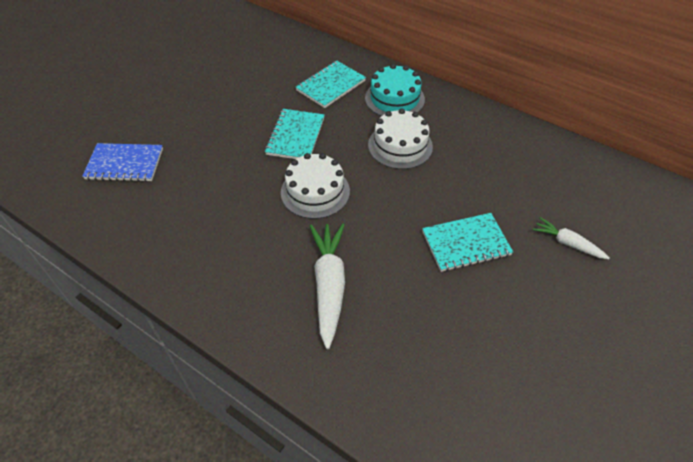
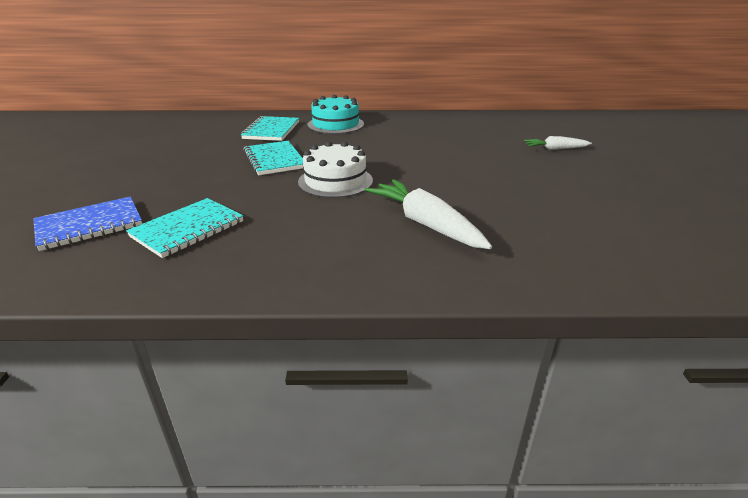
camera: 35 degrees left, 20 degrees down
(400, 145) = (373, 142): white cake -> none
(466, 243) = (494, 169): turquoise notebook -> turquoise notebook (188, 229)

